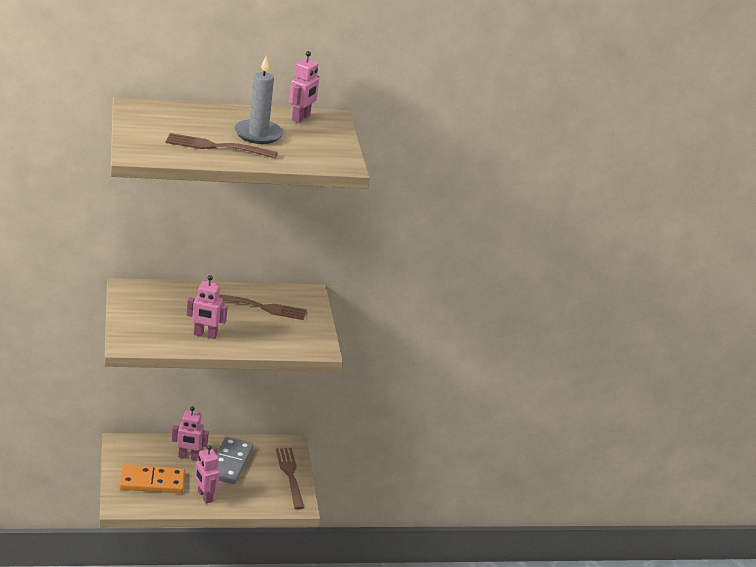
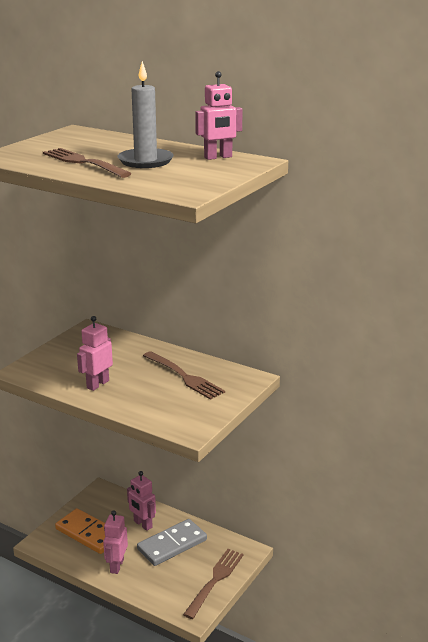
camera: 45 degrees right, 5 degrees down
(205, 335) = (97, 384): pink robot -> pink robot turned 75 degrees clockwise

